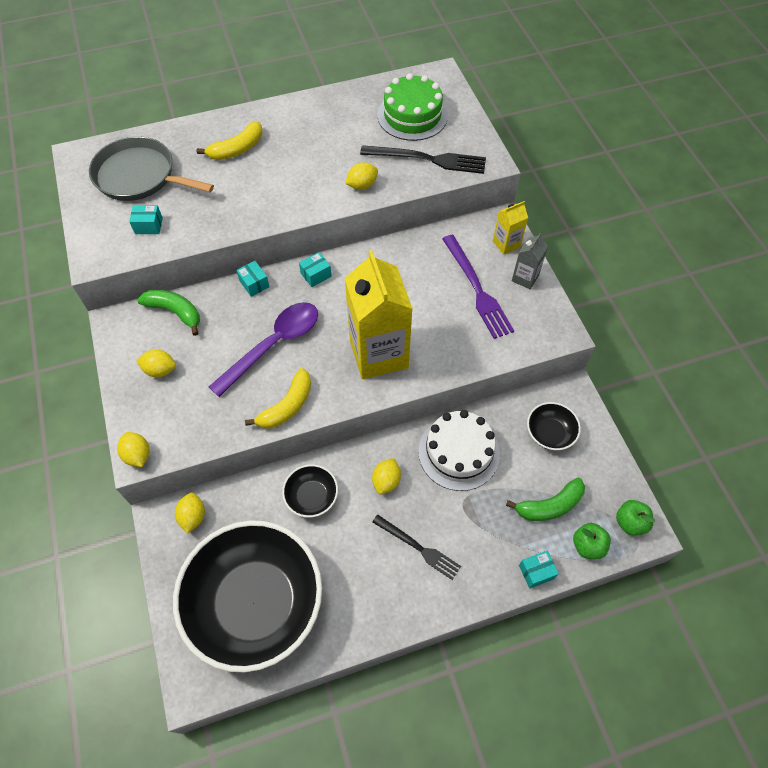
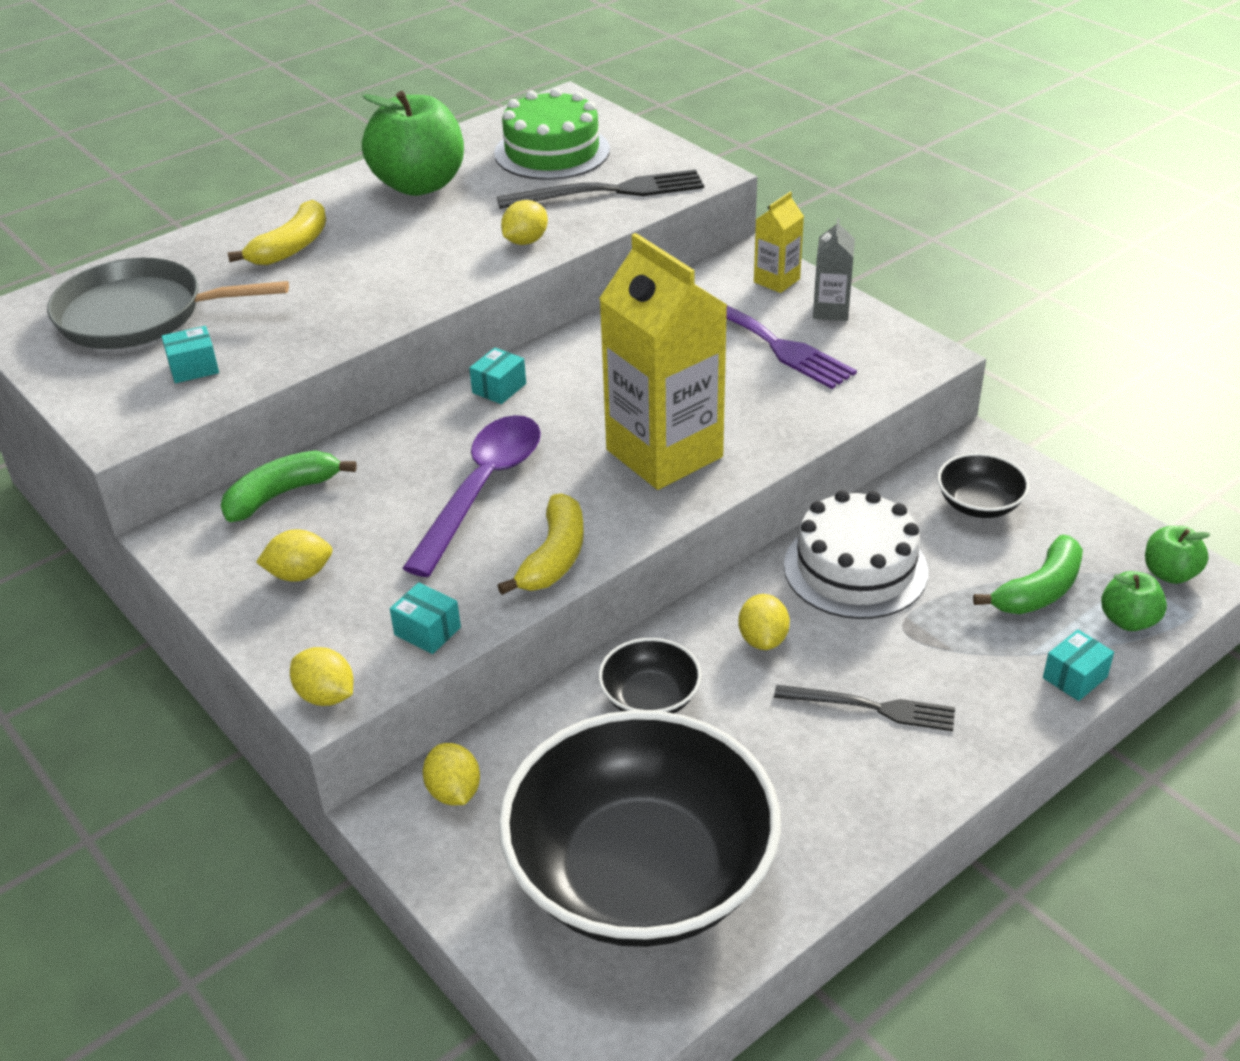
camera: 20 degrees left, 20 degrees down
(175, 312) = (281, 494): green banana -> green banana turned 45 degrees counterclockwise
(254, 284) = (401, 425): turquoise box -> turquoise box (427, 631)
(326, 120) = (419, 185): none -> green apple

